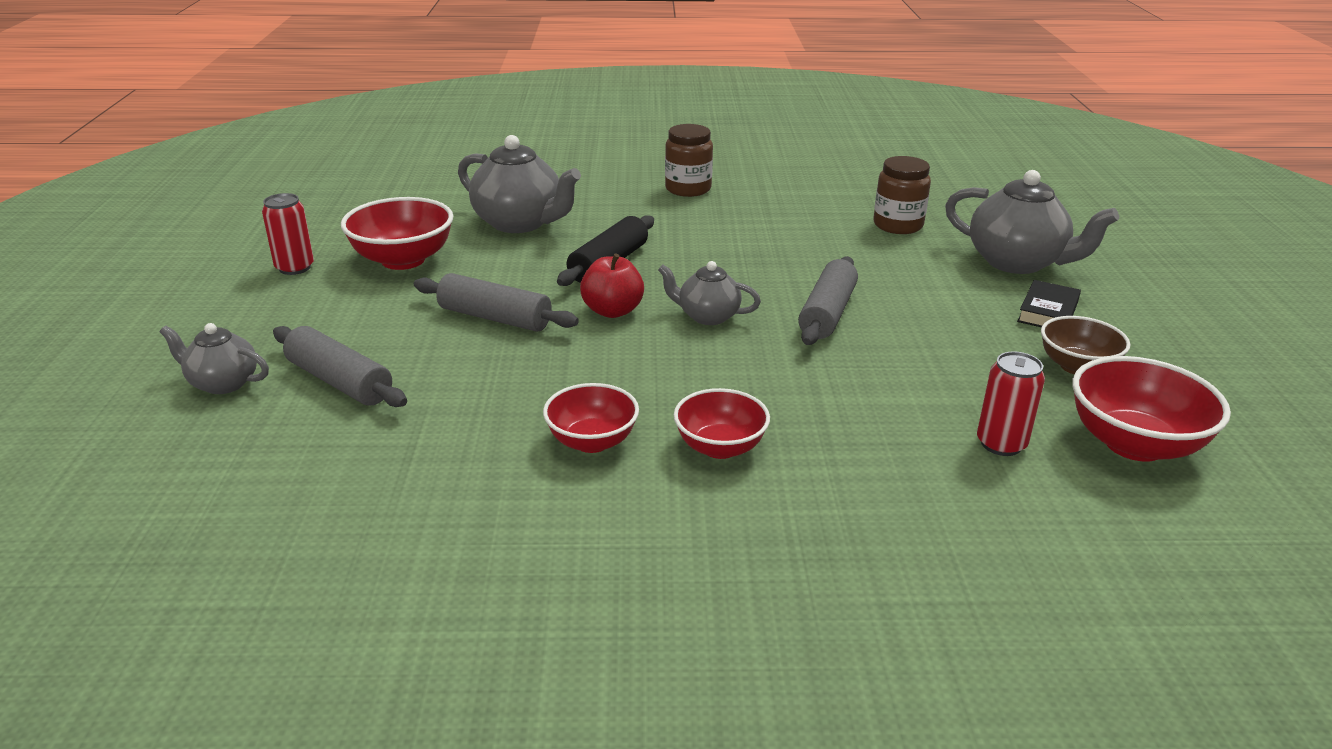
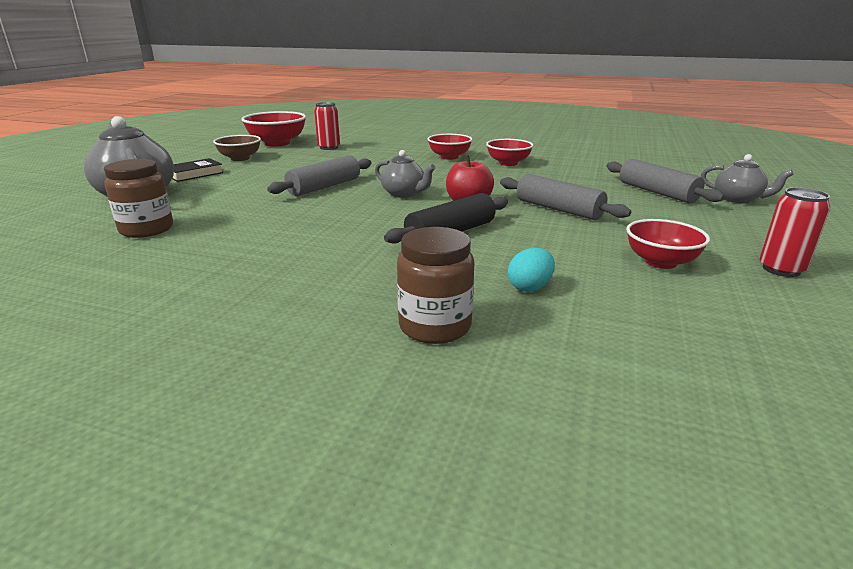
camera: 160 degrees left, 5 degrees down
(403, 260) = (660, 262): red bowl -> red bowl, size x0.66
(520, 223) = (530, 287): grey teapot -> turquoise egg
(688, 189) = (276, 308): brown jar -> brown jar (435, 326)

